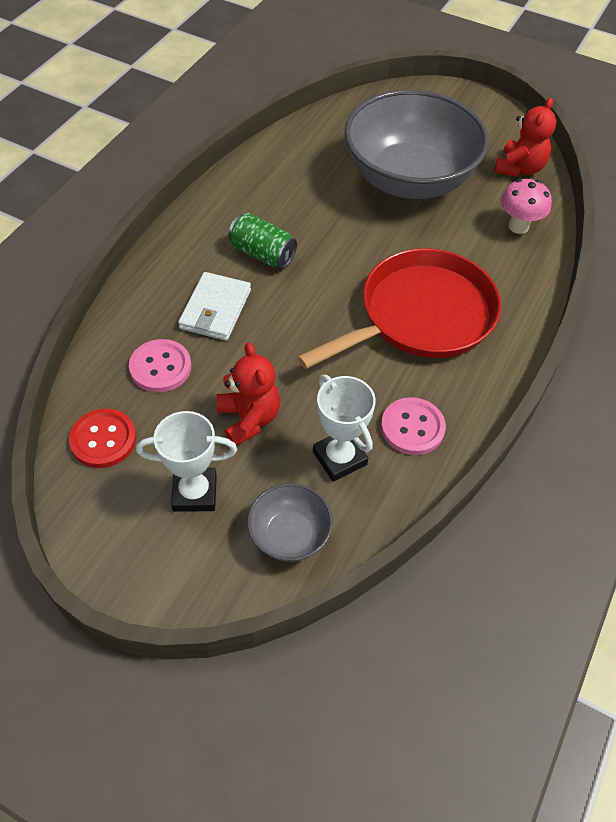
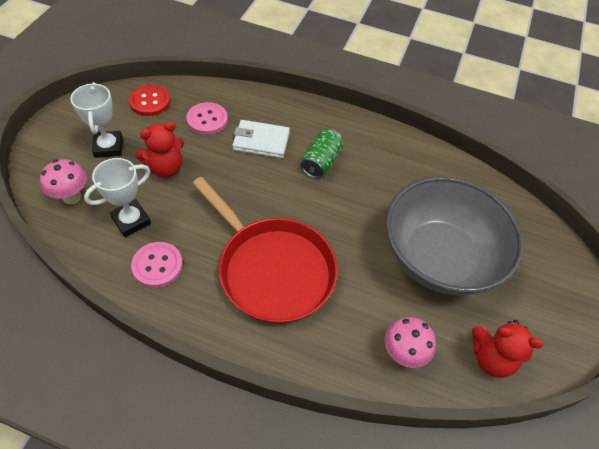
camera: 80 degrees right, 0 degrees up
(289, 535) = (72, 197): grey bowl -> pink mushroom

